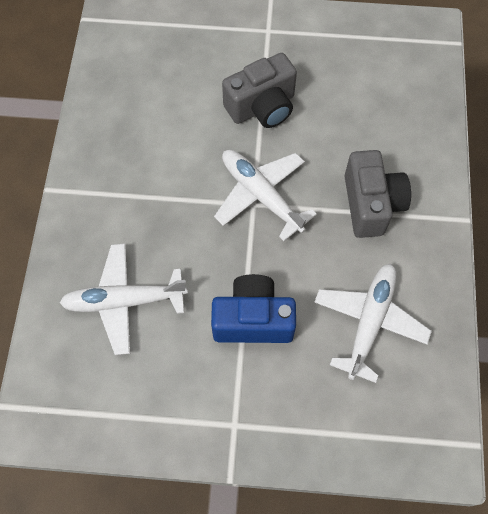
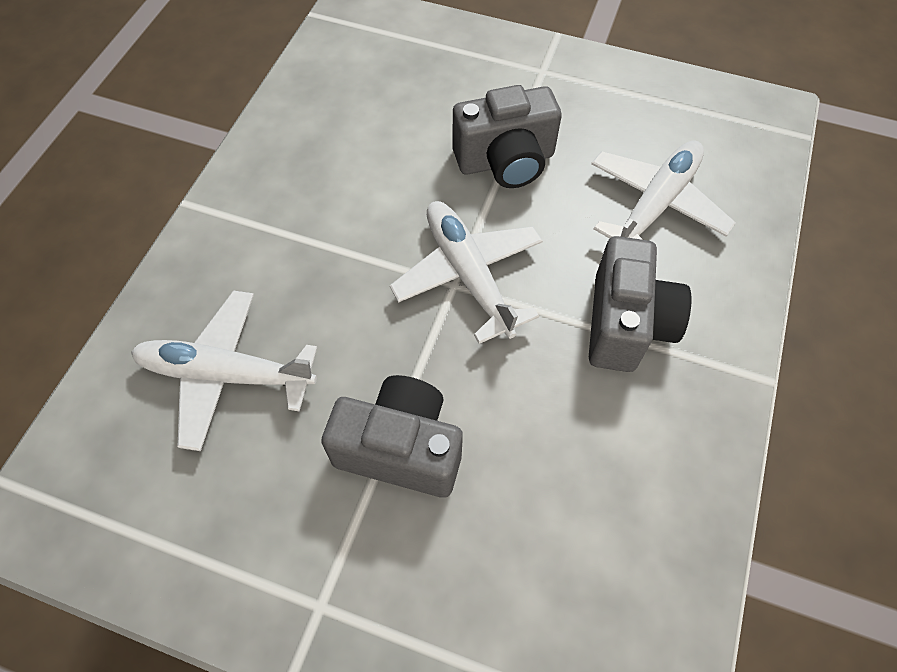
camera: 15 degrees right, 5 degrees down
(253, 320) = (401, 448): blue camera -> grey camera
(369, 322) = (578, 498): white plane -> white plane (655, 204)

